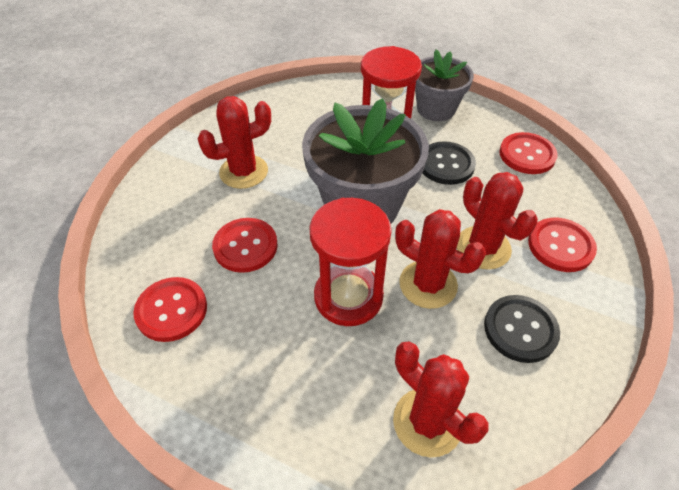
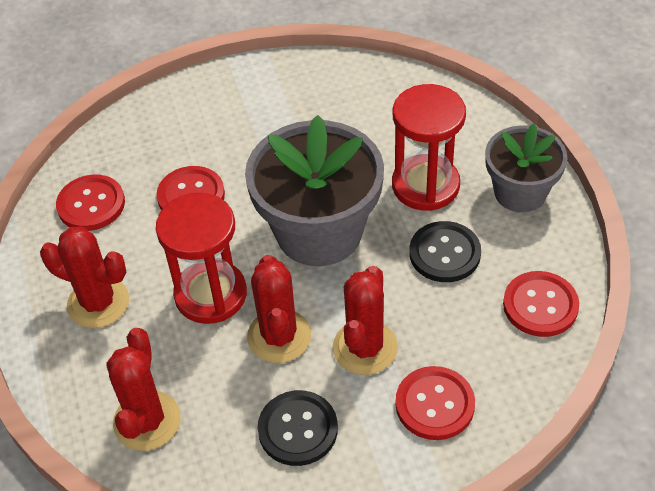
camera: 50 degrees right, 0 degrees up
(243, 172) = (266, 130): red cactus -> red cactus (98, 303)

